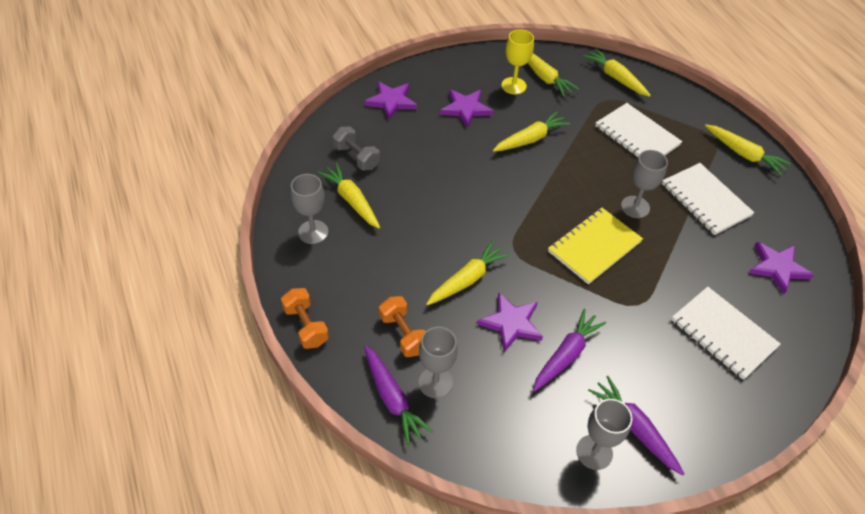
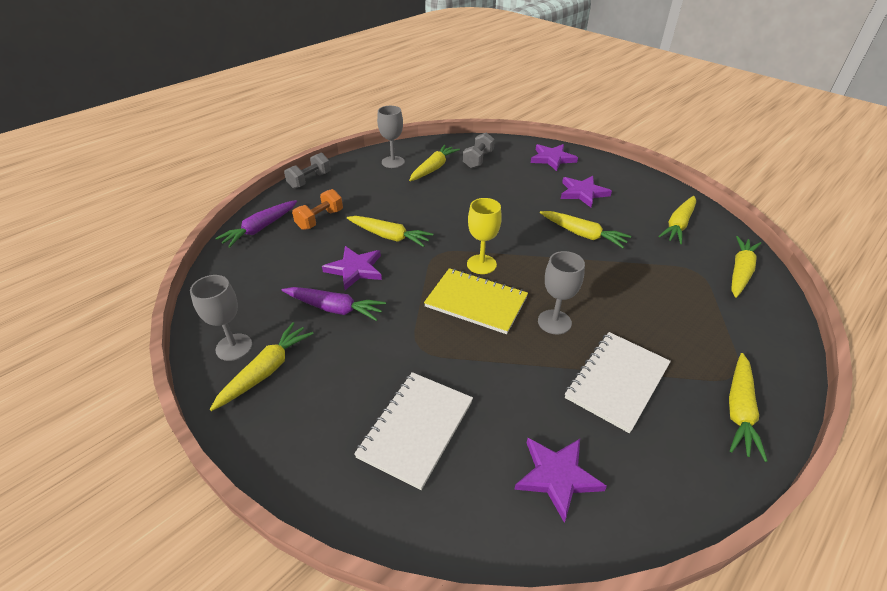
camera: 70 degrees right, 10 degrees down
(306, 326) = (309, 180): orange dumbbell -> grey dumbbell
(435, 382) = (281, 244): grey goblet -> none
(513, 86) = (643, 210): yellow goblet -> yellow goblet (481, 264)
(634, 428) = (266, 371): purple carrot -> yellow carrot
(637, 136) = (665, 304): white notebook -> none

